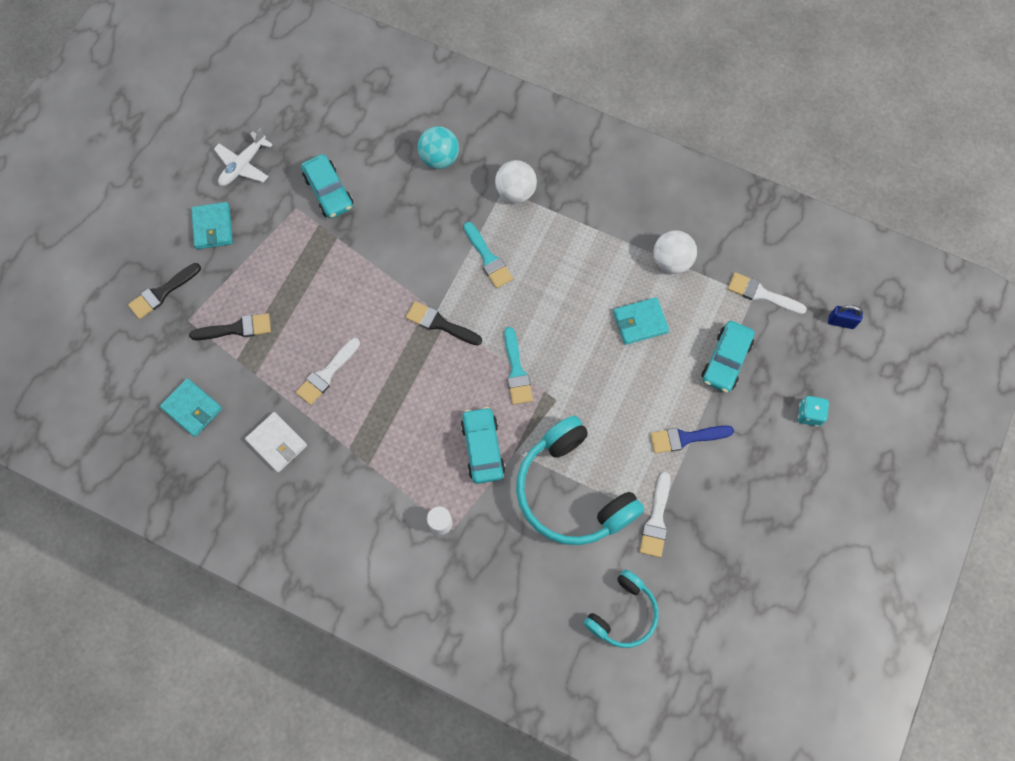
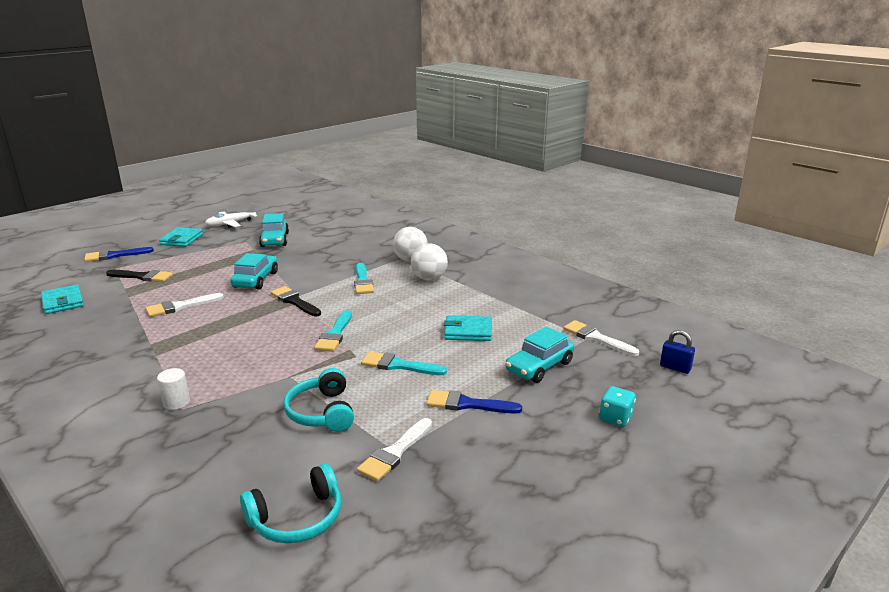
camera: 20 degrees right, 45 degrees down
(162, 293) = (114, 255): black brush -> blue brush
(277, 443) = (99, 329): white wallet -> none
(439, 158) = (366, 240): turquoise ball -> none
(482, 448) = (263, 368): turquoise car -> turquoise car (256, 280)
(572, 491) = (321, 412): turquoise headphones -> turquoise headphones, size x0.57
(602, 401) = (398, 365): none -> turquoise brush
(671, 261) = (518, 308): white ball -> white ball (429, 278)

